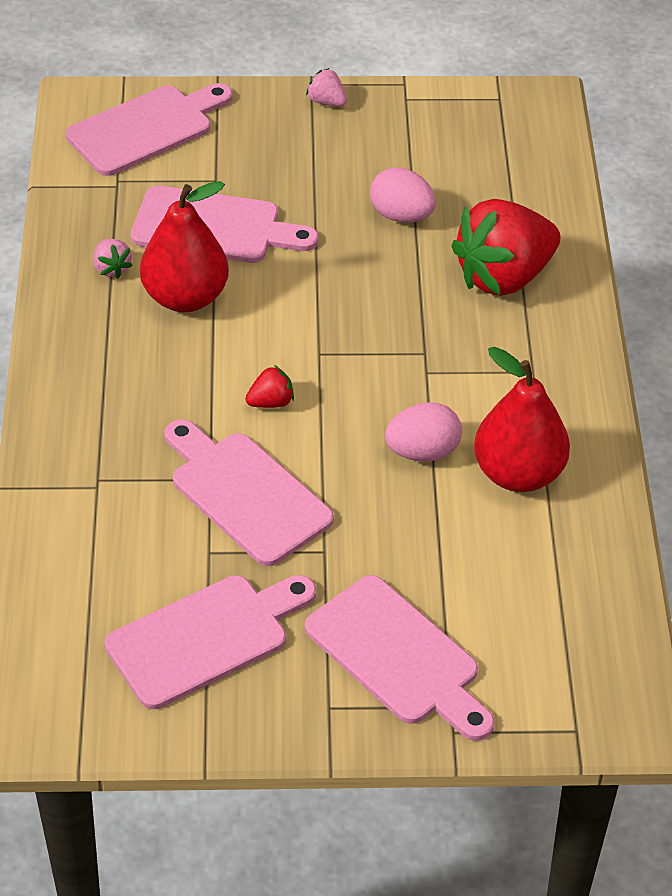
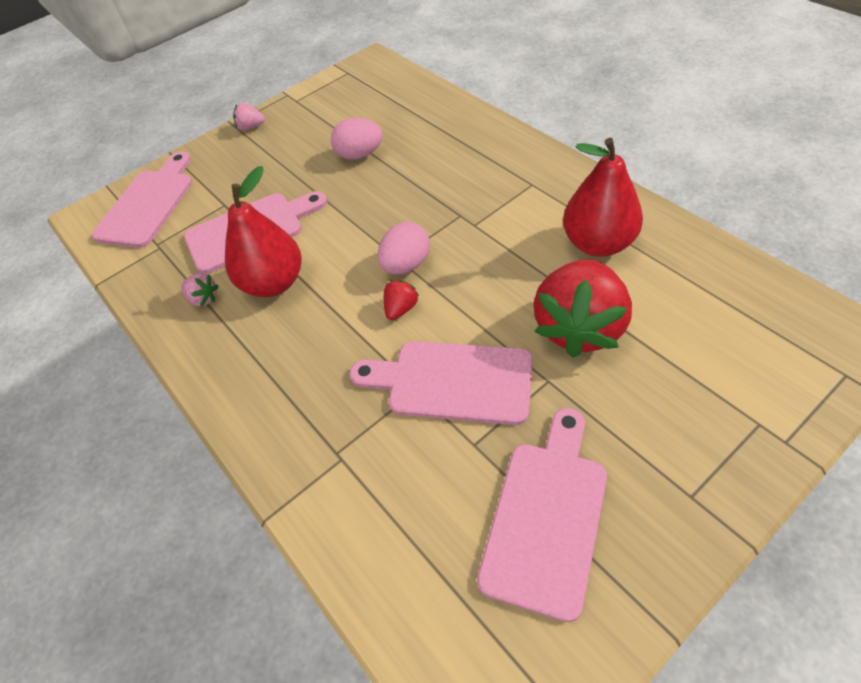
camera: 30 degrees left, 5 degrees up
(398, 656) = (684, 416): pink cutting board -> none
(422, 452) = (529, 271): pink egg -> pink egg (406, 265)
(504, 277) = (454, 148): red strawberry -> red strawberry (579, 327)

